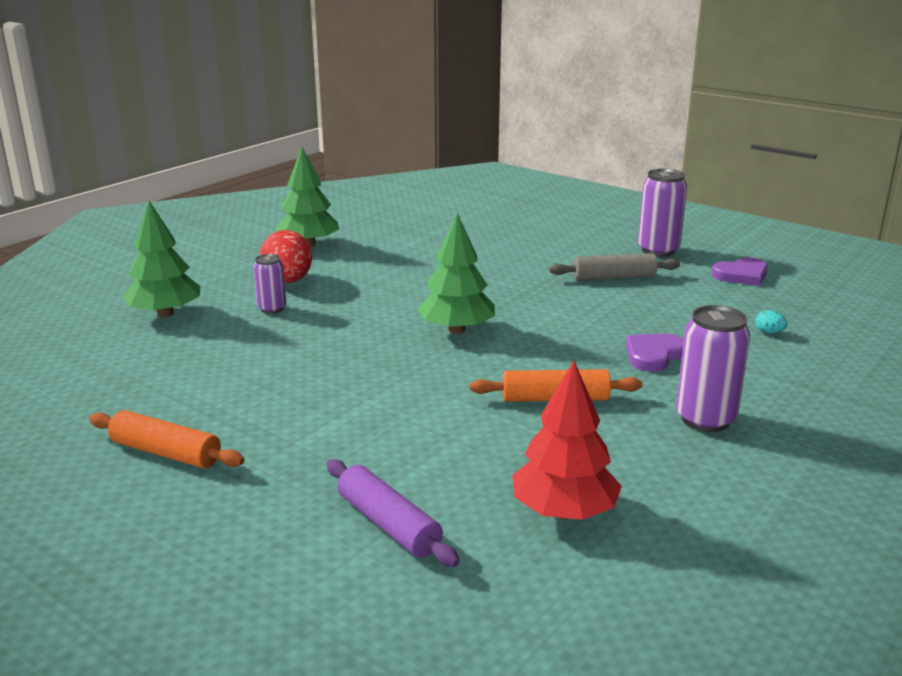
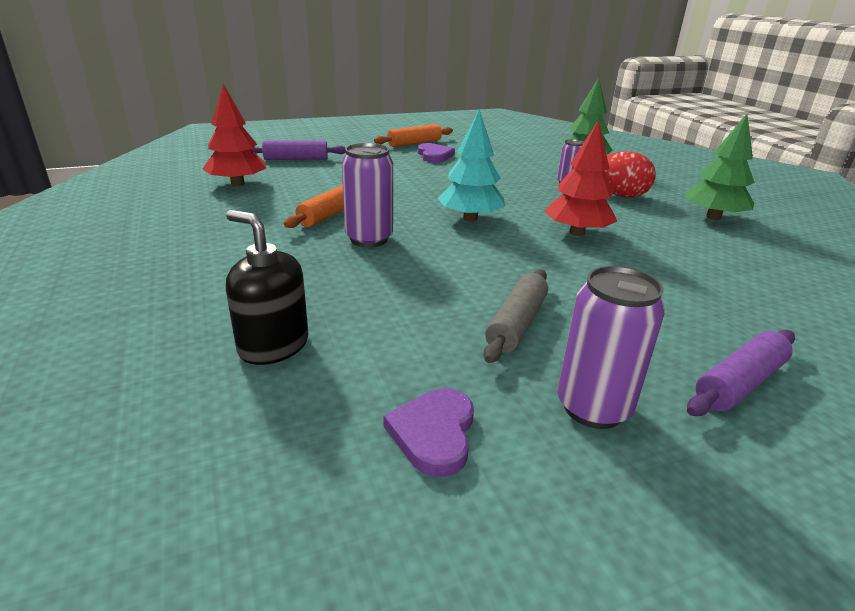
camera: 120 degrees right, 5 degrees up
(425, 284) = (576, 232): none -> red tree
(456, 330) = (470, 218): green tree -> turquoise tree
(579, 228) = (739, 383): none -> purple rolling pin
(653, 355) = (329, 266): purple heart -> purple heart (434, 156)
(705, 419) = (226, 243): purple can -> purple can (369, 239)
(769, 332) = (273, 346): turquoise egg -> black soap dispenser

